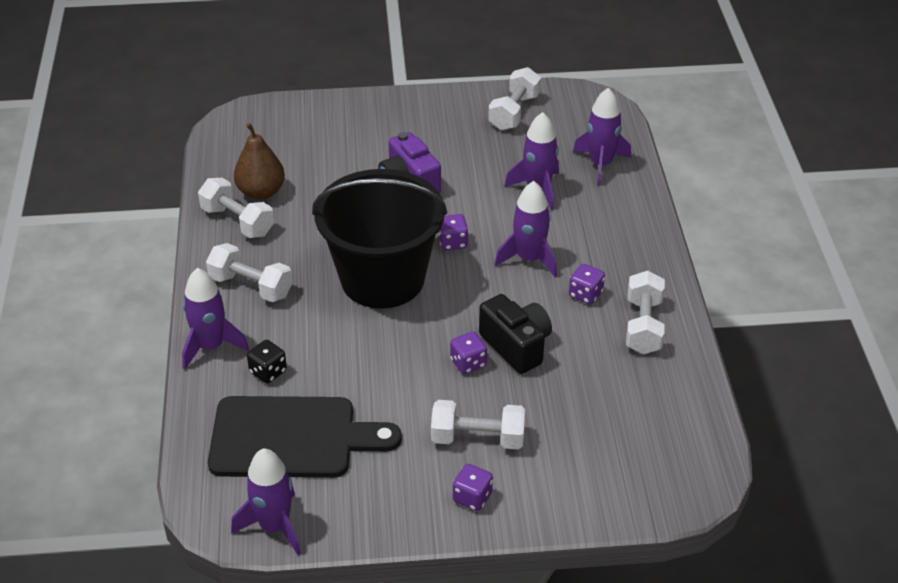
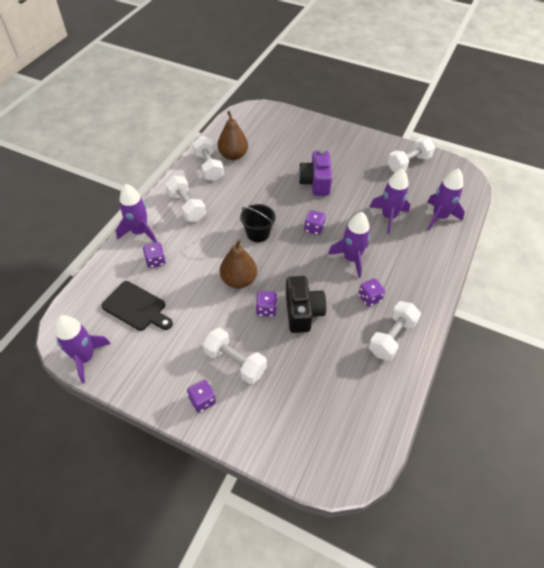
camera: 30 degrees right, 10 degrees up
(268, 372) = (156, 261): black dice -> purple dice
(291, 438) = (136, 307): black cutting board -> black cutting board, size x0.63
(382, 279) = (258, 233): black bucket -> black bucket, size x0.43
(404, 345) = (239, 280): none -> brown pear

